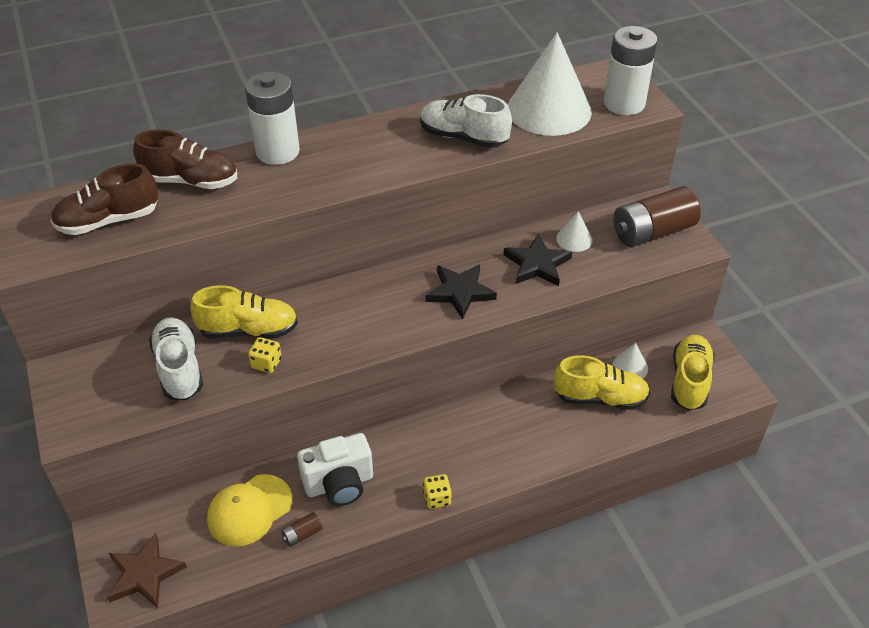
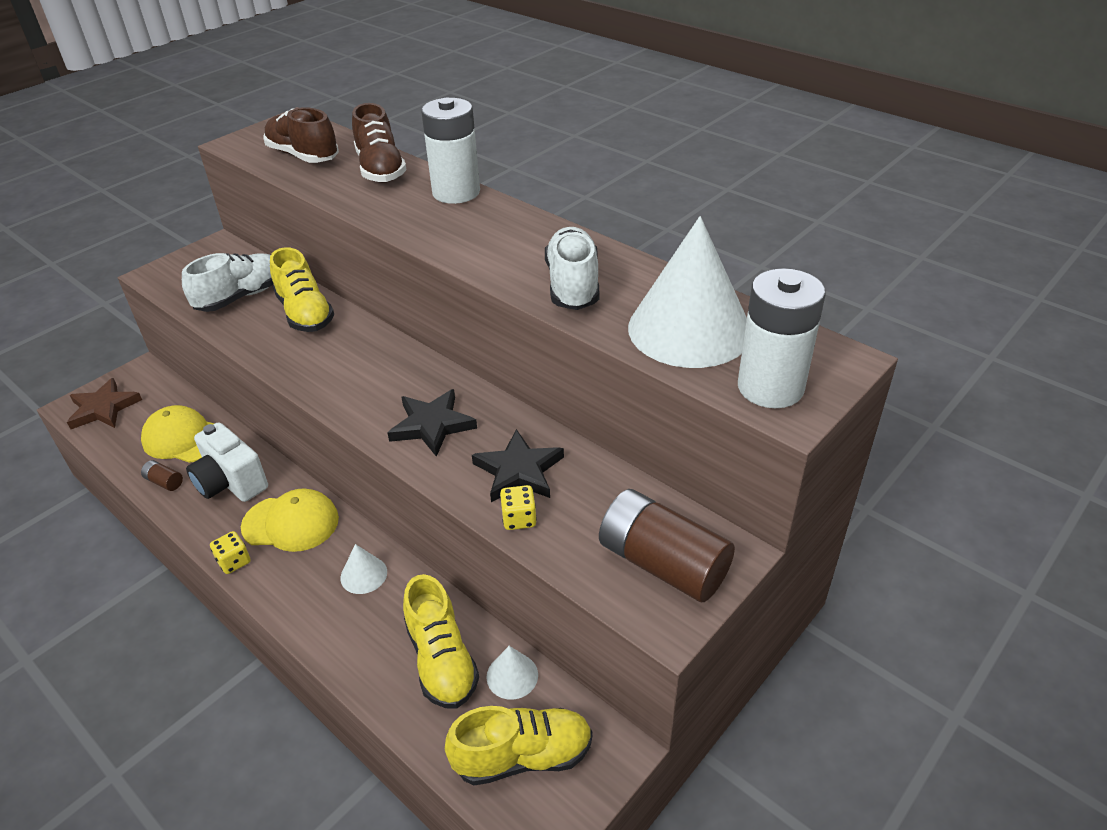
camera: 65 degrees right, 5 degrees down
(266, 363) = (266, 338): yellow dice -> yellow dice (519, 518)
(417, 452) = (291, 523): none -> yellow cap
(574, 239) = (589, 489): white cone -> white cone (363, 574)

